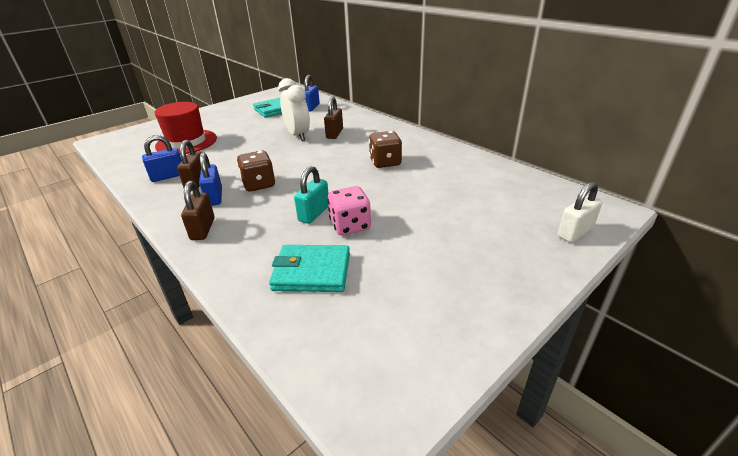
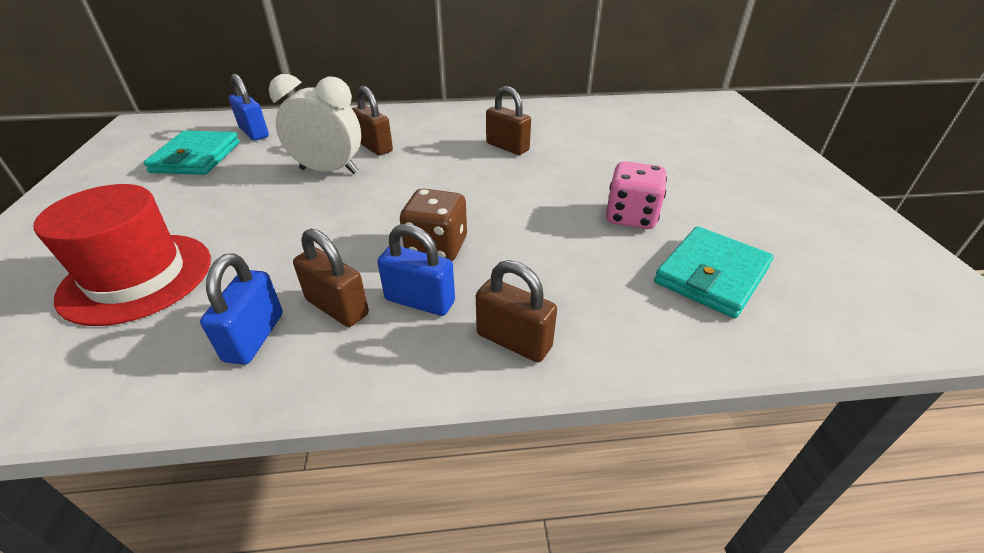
camera: 55 degrees left, 5 degrees up
(314, 213) = (575, 230): turquoise padlock -> none
(385, 162) = (507, 147): brown dice -> brown padlock
(575, 232) = (742, 125): white padlock -> none

